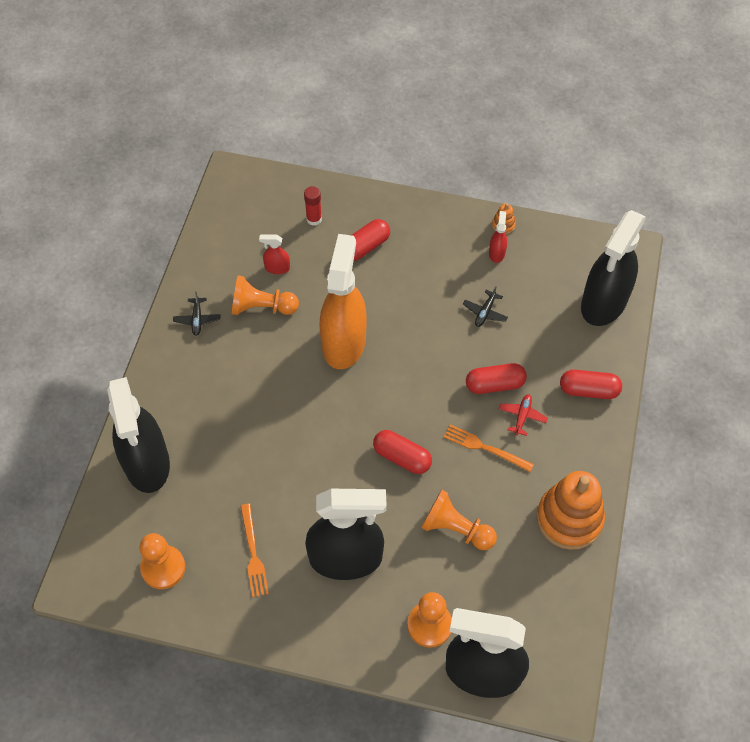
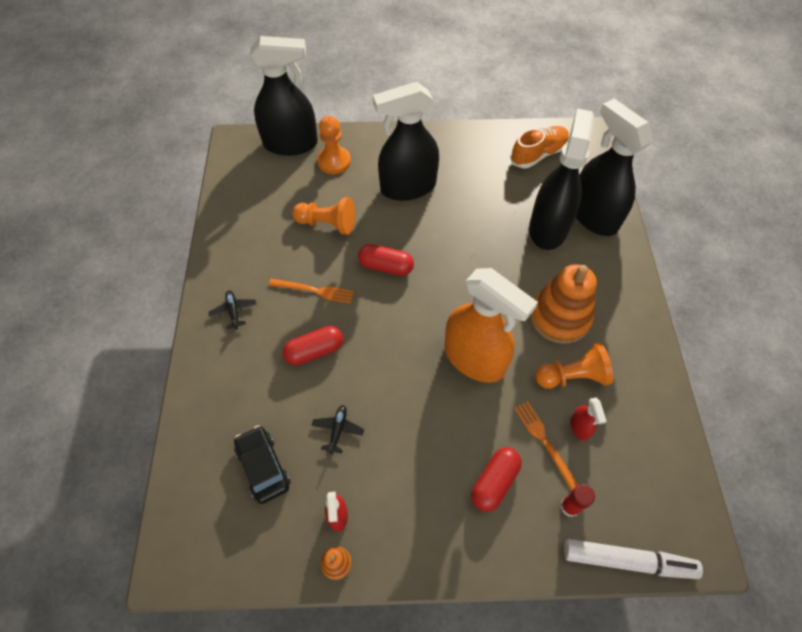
camera: 165 degrees right, 0 degrees up
(163, 568) = (538, 154): orange pawn -> orange shoe
(197, 319) = (628, 347): black plane -> black plane (233, 311)
(253, 553) = (478, 176): orange fork -> orange fork (545, 442)
(277, 268) = (580, 427): red spray bottle -> red spray bottle turned 90 degrees clockwise
(289, 181) = (627, 560): none -> white marker
(344, 342) = (474, 359): orange spray bottle -> orange spray bottle turned 45 degrees counterclockwise
(522, 416) = (284, 326): red plane -> none
(553, 299) = (263, 467): none -> black car
(569, 519) = (234, 251): orange stacking toy -> orange stacking toy (559, 317)
(588, 390) = (220, 367): red capsule -> none
(603, 303) = (204, 477): black spray bottle -> black spray bottle (548, 228)

